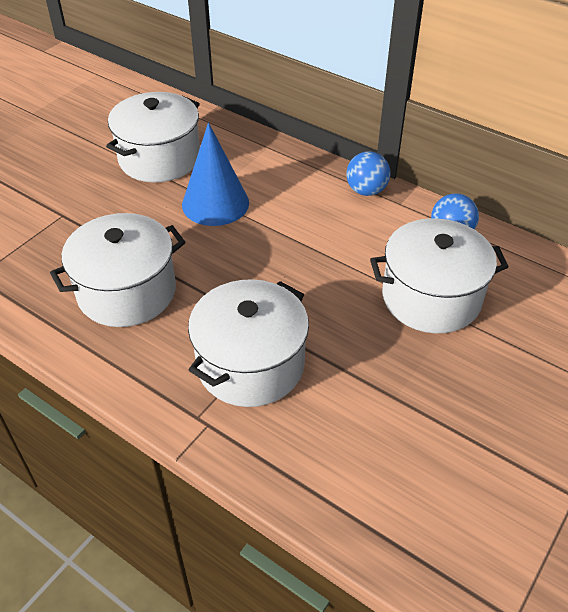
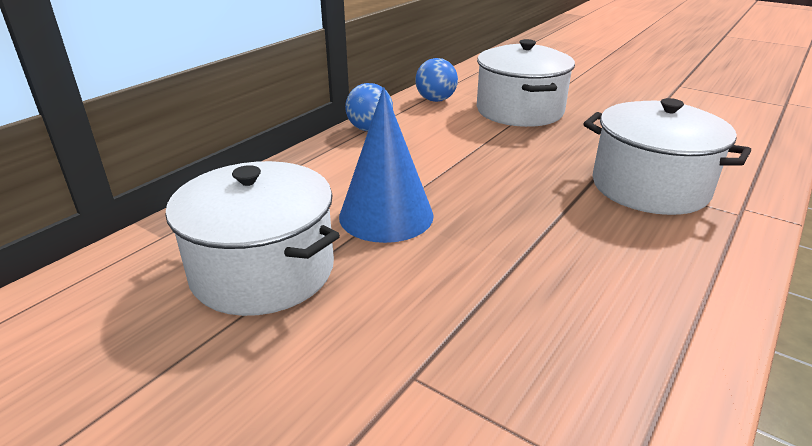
camera: 90 degrees left, 15 degrees down
(127, 291) = (582, 277): white pot -> none

